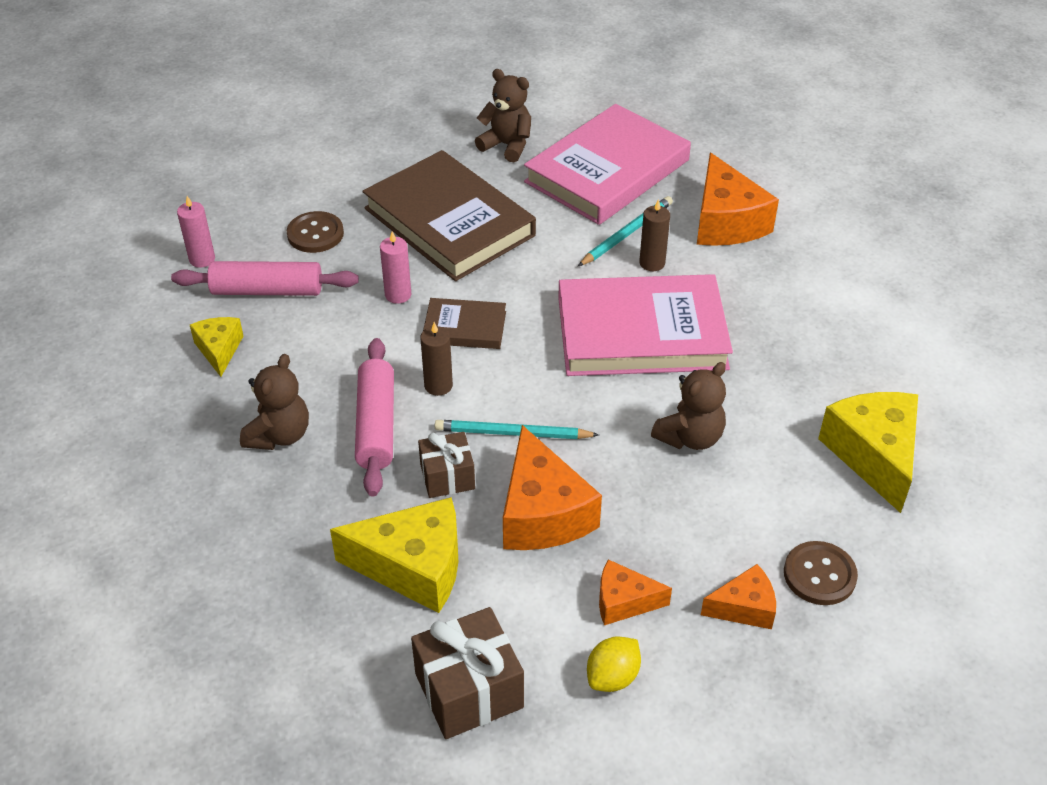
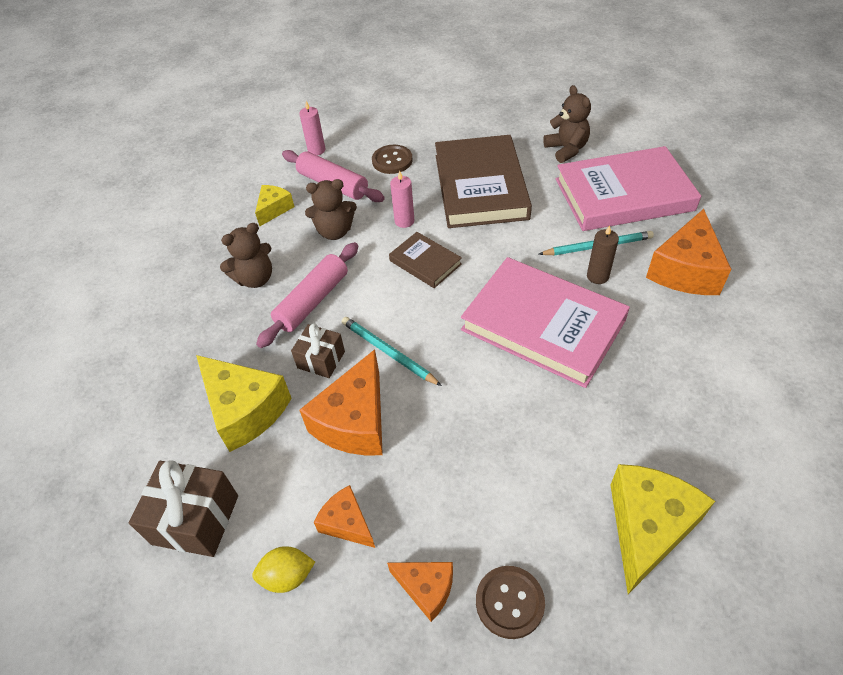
camera: 40 degrees right, 5 degrees up
(438, 385) = (373, 294): brown candle -> none
(690, 437) = (508, 424): brown teddy bear -> brown teddy bear (335, 231)

